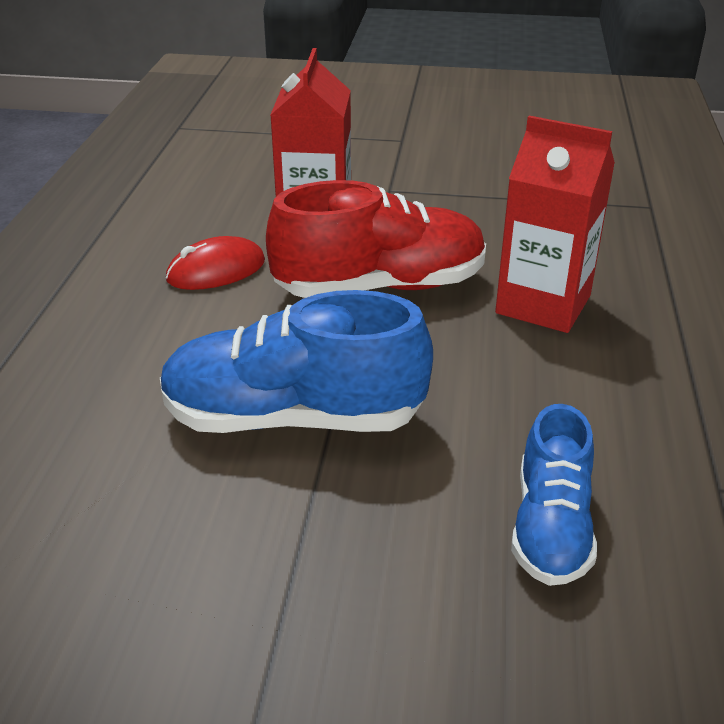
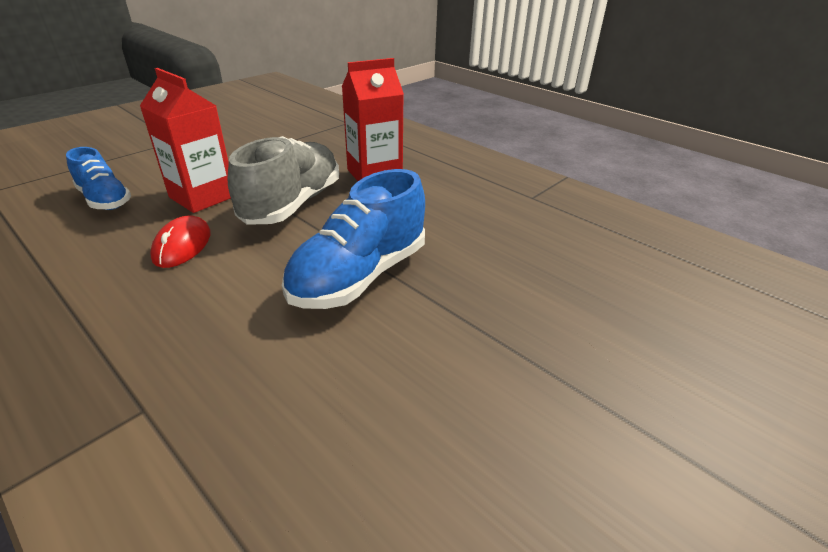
camera: 55 degrees left, 0 degrees up
(380, 287) = (292, 204): red shoe -> grey shoe
(550, 527) = (516, 241): blue shoe -> blue shoe (105, 200)

